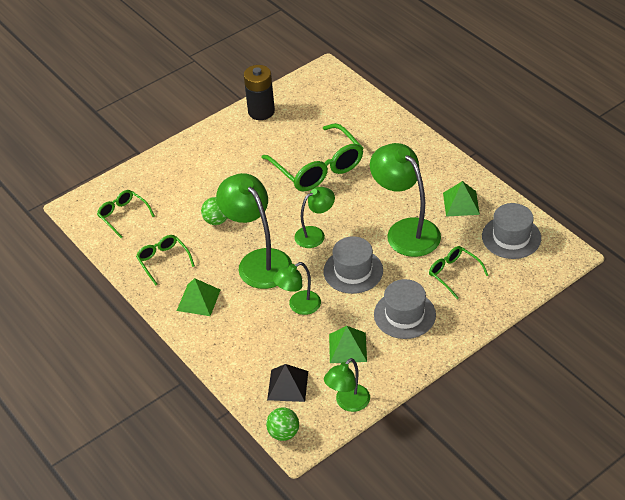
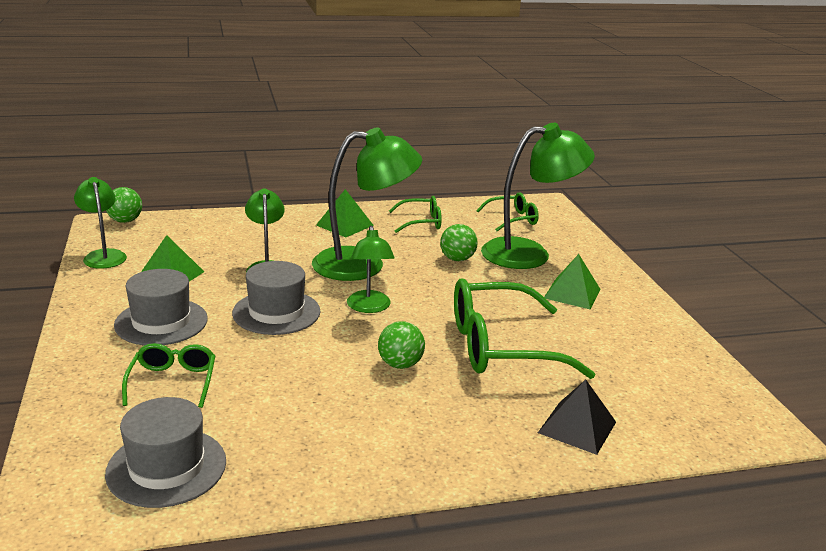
camera: 110 degrees right, 20 degrees down
(261, 111) = (667, 339): black battery -> none
(287, 385) = (174, 236): black pyramid -> black pyramid (577, 427)
(367, 198) = (400, 364): none -> green ball
(406, 230) = (300, 373): green lamp -> green lamp (529, 253)
(453, 273) = (173, 382): green glasses -> green glasses turned 75 degrees counterclockwise
(461, 203) = (299, 446): green pyramid -> green pyramid (572, 293)

